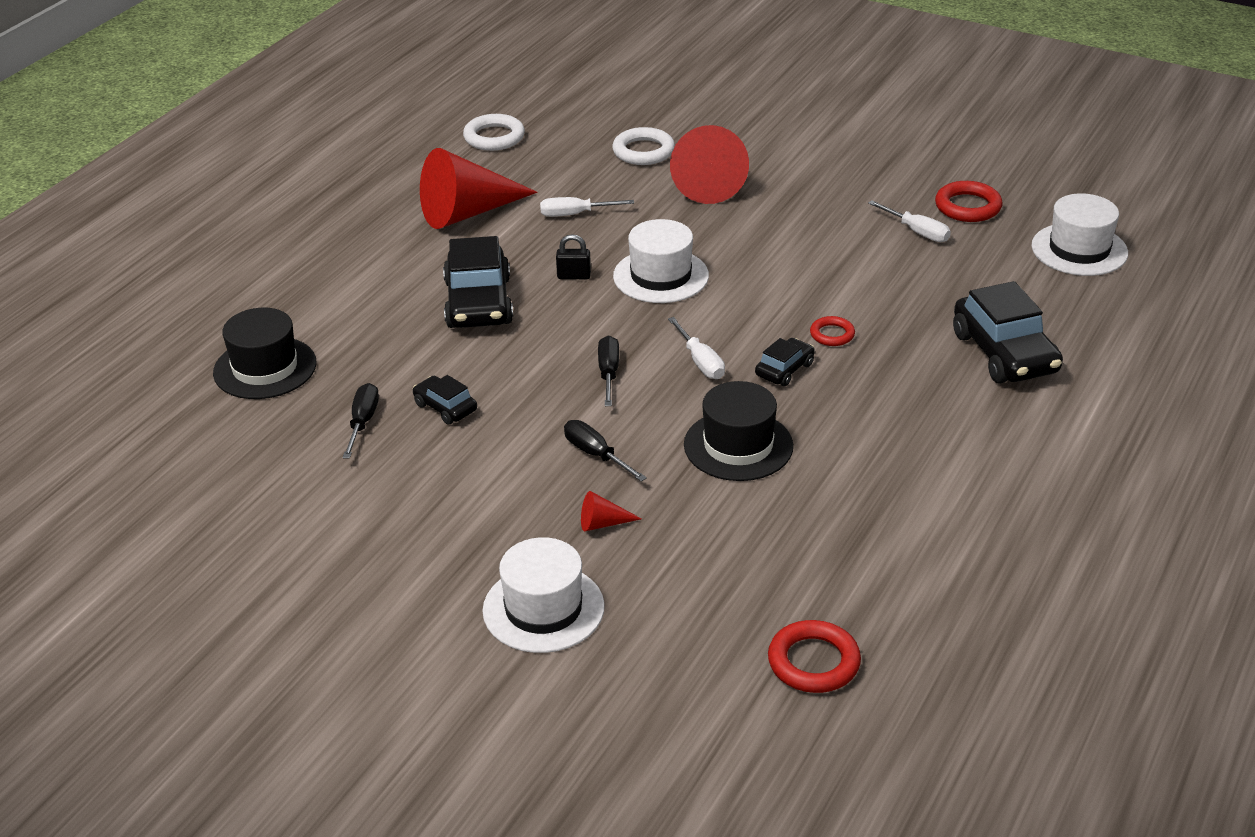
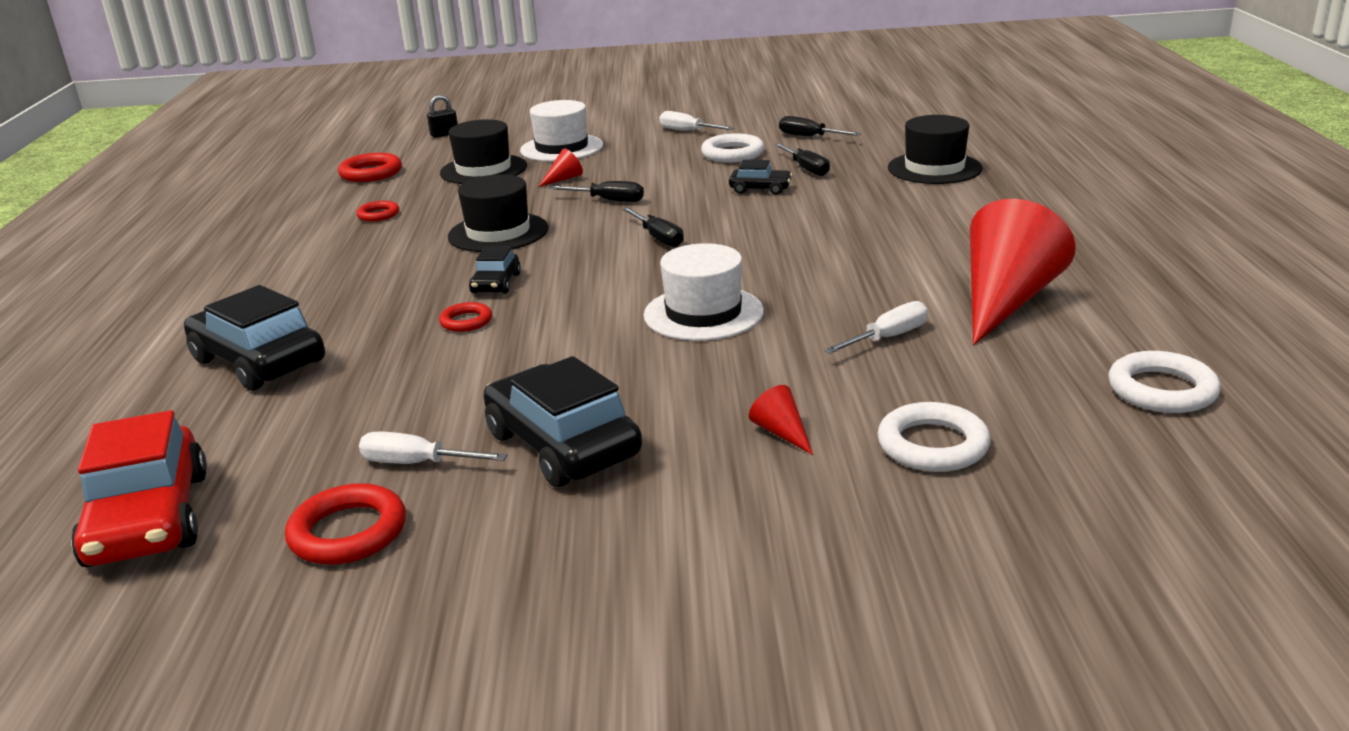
camera: 150 degrees right, 10 degrees down
(271, 486) = (809, 137): none -> black screwdriver
(387, 489) = (732, 154): none -> white ring
(478, 303) = (848, 243): black car -> black car (562, 445)
(574, 276) = (794, 286): black padlock -> black padlock (444, 134)
(673, 596) = (483, 170): none -> black hat
(700, 361) = (583, 266): white screwdriver -> white screwdriver (688, 131)
(707, 182) = (781, 432): red cone -> red cone, size x0.40
(842, 540) = (378, 215): none -> red ring
(1079, 250) = (149, 519): white hat -> red car

